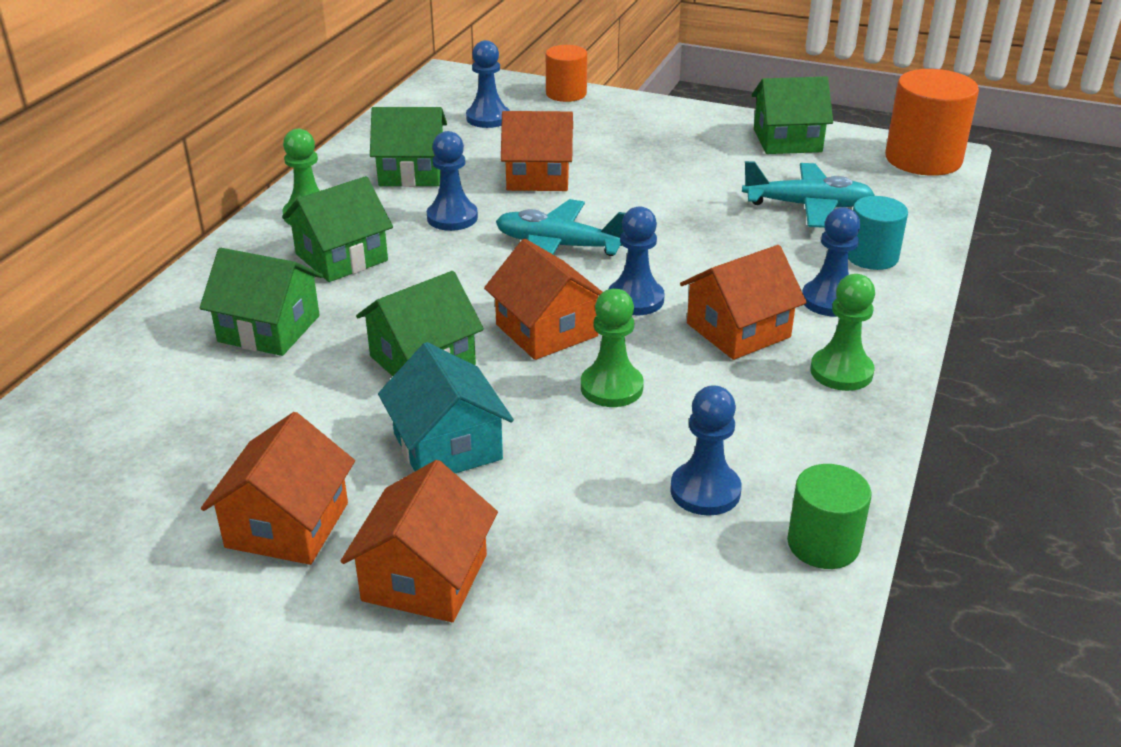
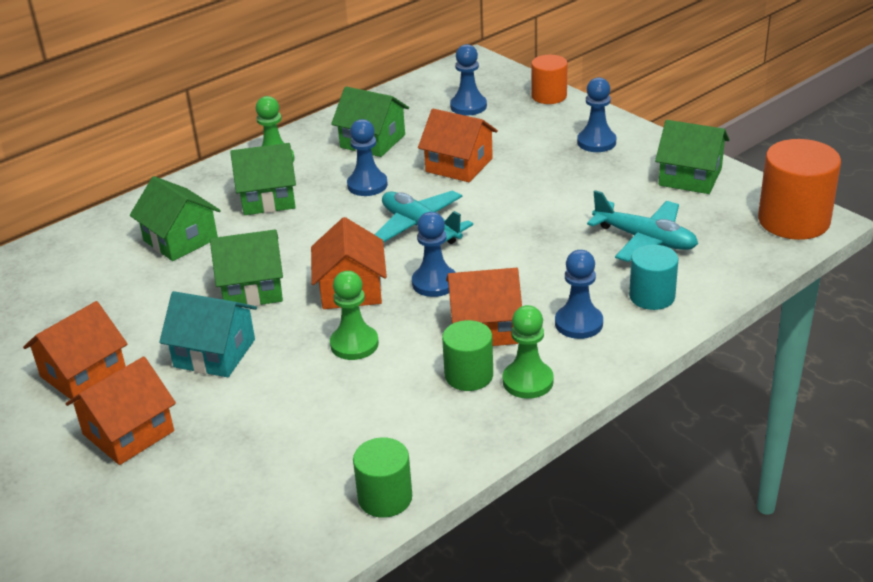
camera: 30 degrees right, 0 degrees up
(447, 446) = (215, 353): turquoise house -> turquoise house turned 75 degrees counterclockwise
(705, 491) = (344, 436): blue pawn -> blue pawn (596, 142)
(774, 384) = (469, 375): none -> green cylinder

